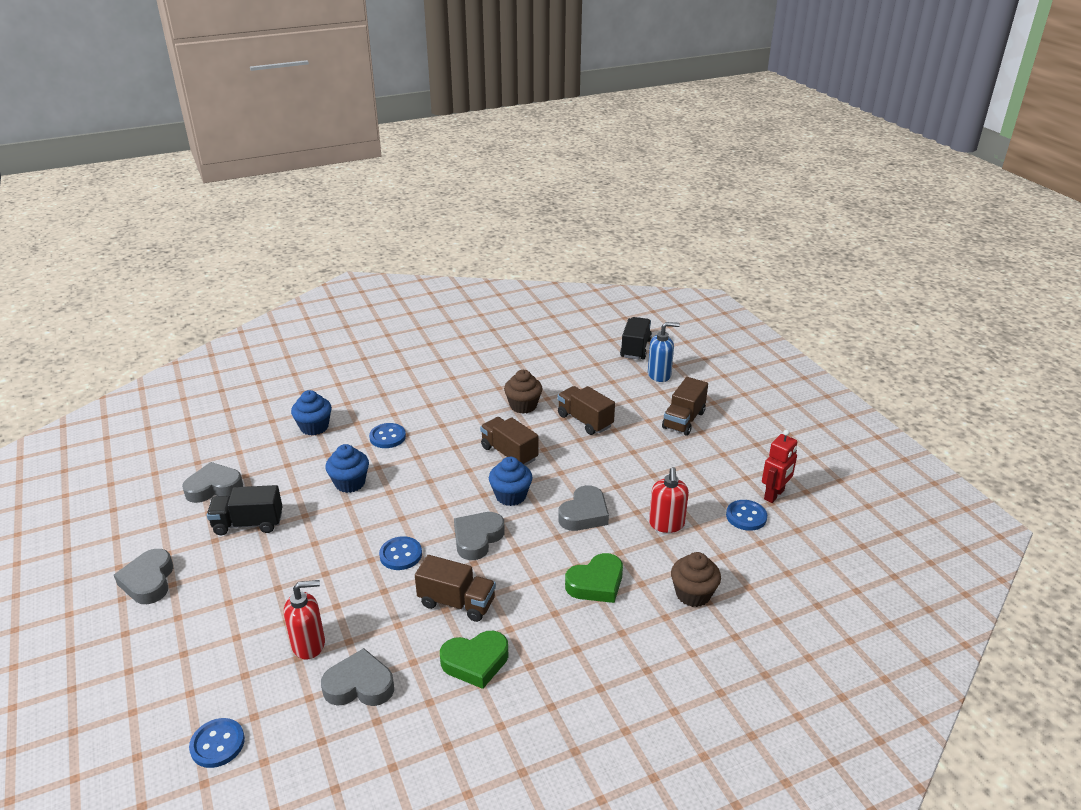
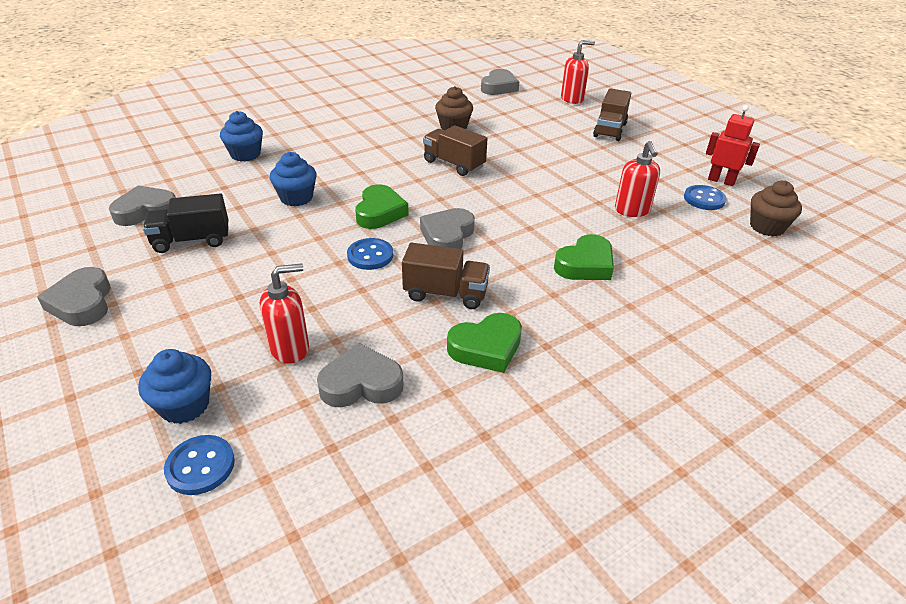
camera: 10 degrees left, 5 degrees up
(387, 437) = (325, 158): blue button -> none
(422, 506) = (380, 212): none -> green heart
(511, 496) = (468, 198): blue cupcake -> blue cupcake (185, 405)
(584, 514) = (548, 207): grey heart -> grey heart (499, 87)
(585, 421) = (517, 135): brown truck -> none
(635, 348) = (541, 81): black truck -> none
(659, 375) = (572, 99): blue soap dispenser -> red soap dispenser
(693, 594) = (685, 266): brown cupcake -> brown cupcake (767, 227)
(774, 495) = (721, 181): red robot -> red robot turned 90 degrees counterclockwise

